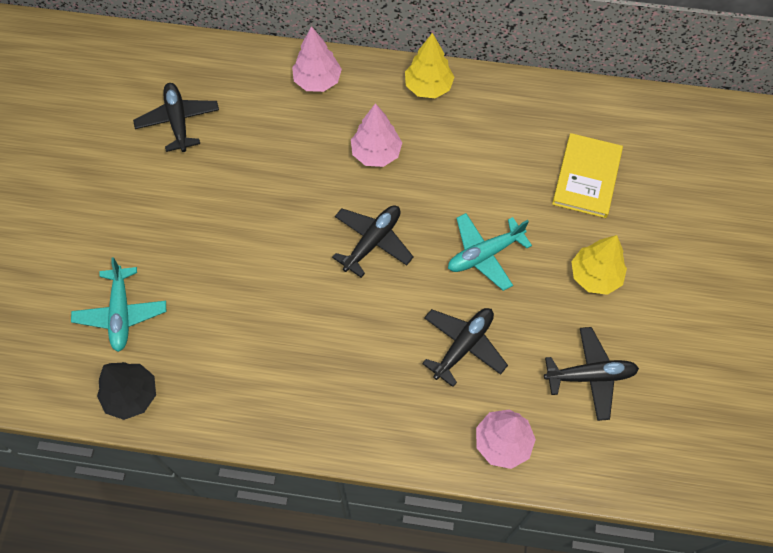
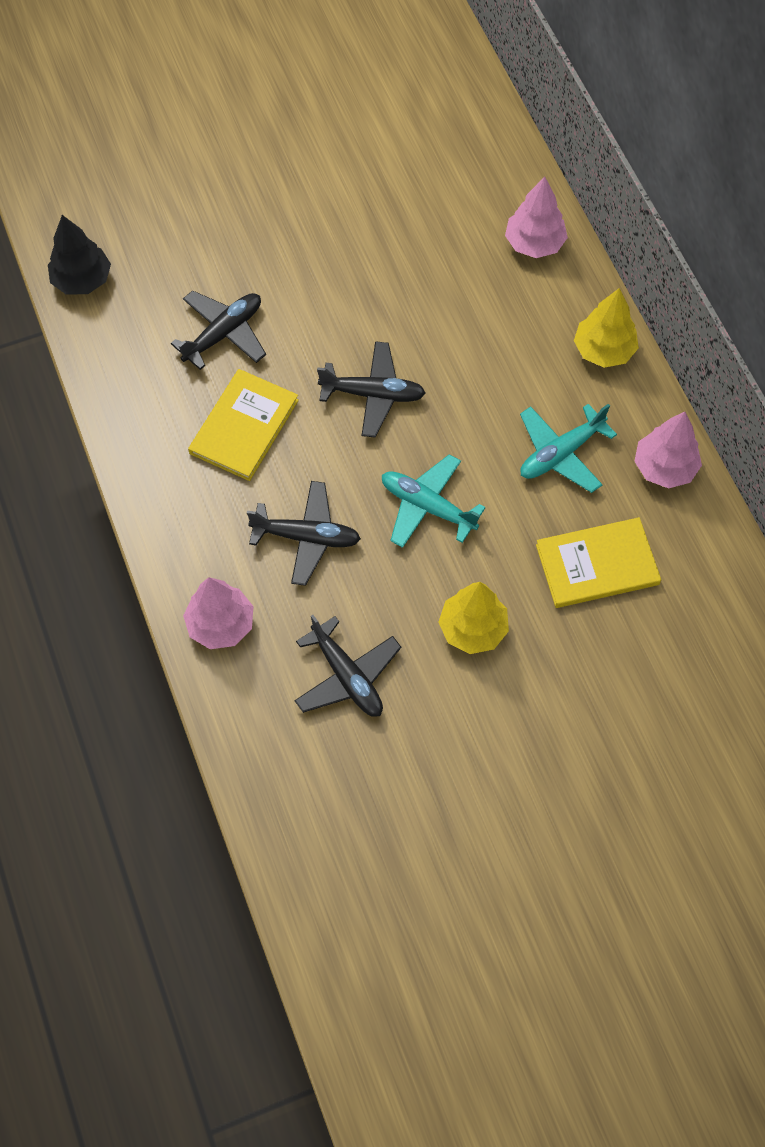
camera: 60 degrees right, 0 degrees up
(121, 313) = (158, 225): turquoise plane -> turquoise plane (561, 453)
(178, 121) = (396, 150): black plane -> black plane (223, 334)
(344, 342) = (244, 426): none -> yellow book
(376, 153) = (482, 343): pink tree -> pink tree (664, 467)

